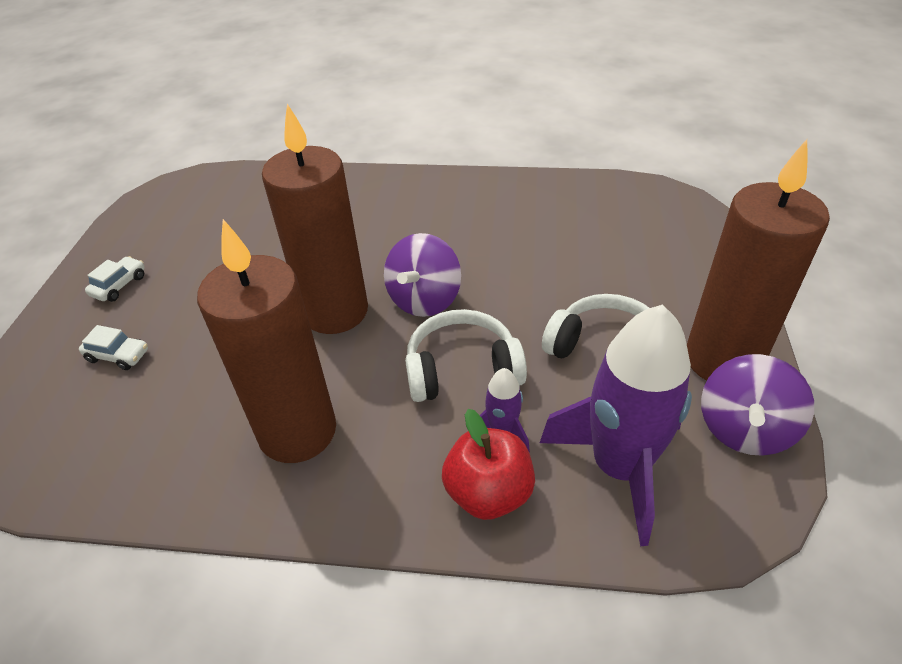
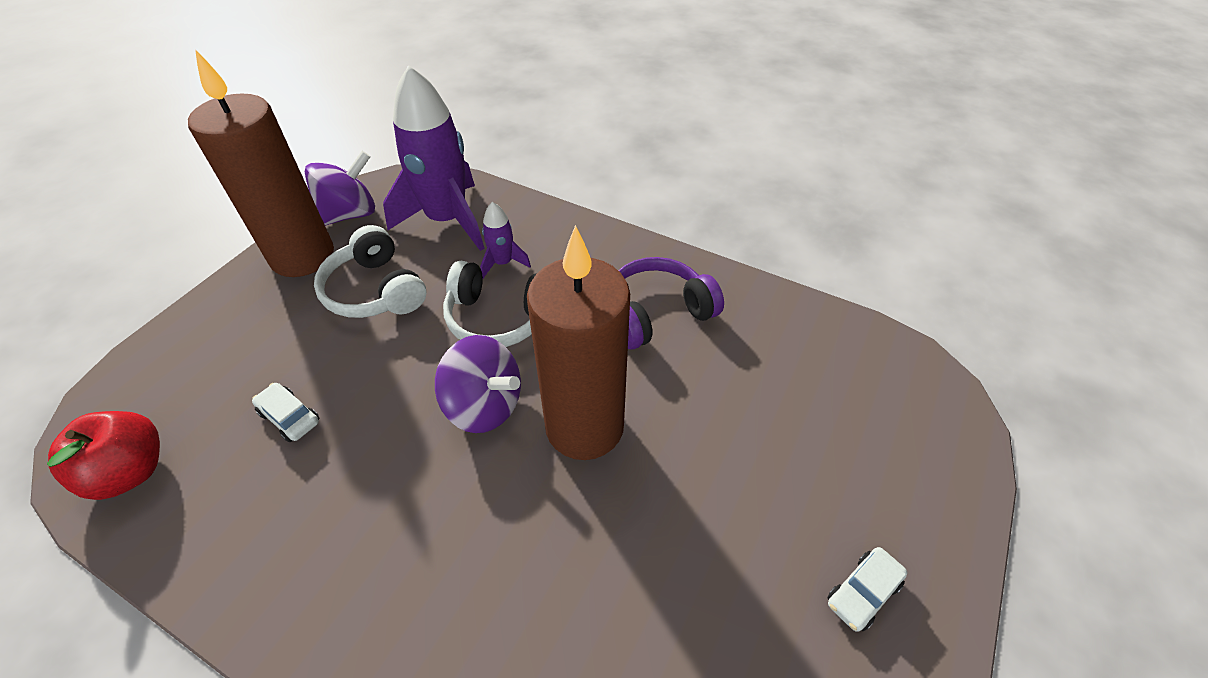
camera: 160 degrees left, 5 degrees up
(118, 355) = (836, 457): white car -> white car (289, 417)
(297, 431) = (657, 313): brown candle -> purple headphones
(424, 300) = (484, 405): purple spinning top -> purple spinning top turned 75 degrees clockwise
(488, 493) = (539, 232): red apple -> red apple (131, 471)

